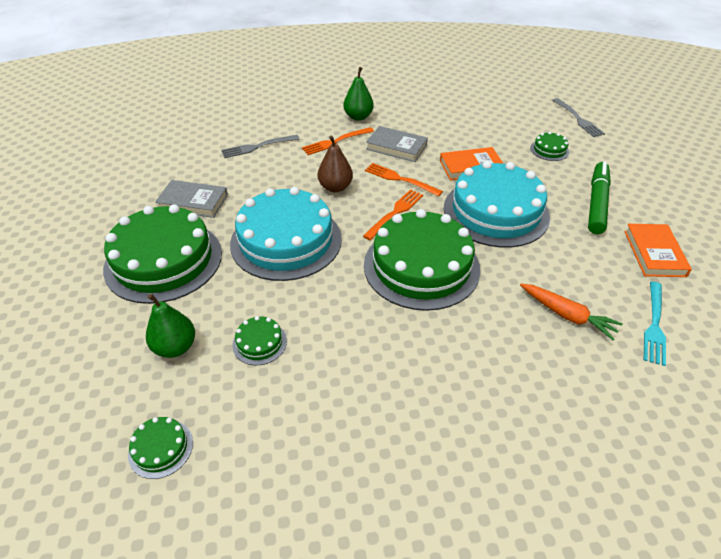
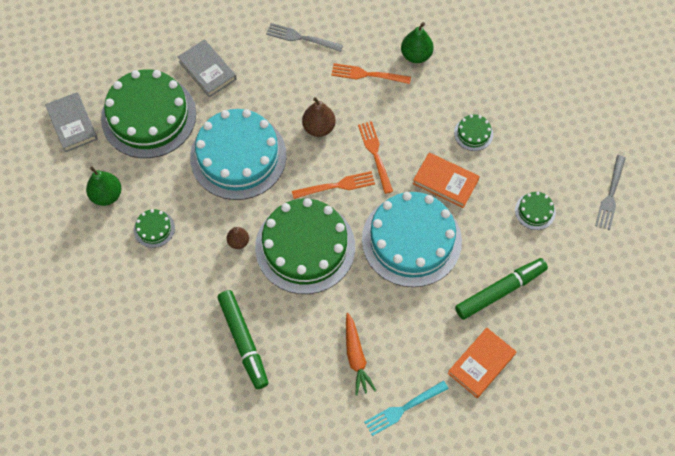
camera: 40 degrees right, 20 degrees up
(161, 448) = (54, 257): green cake -> green cake (473, 133)
(358, 300) = (238, 242): none -> brown pear
(396, 147) = (410, 116): grey book -> grey book (72, 124)
(459, 376) = (243, 341): none -> green marker

